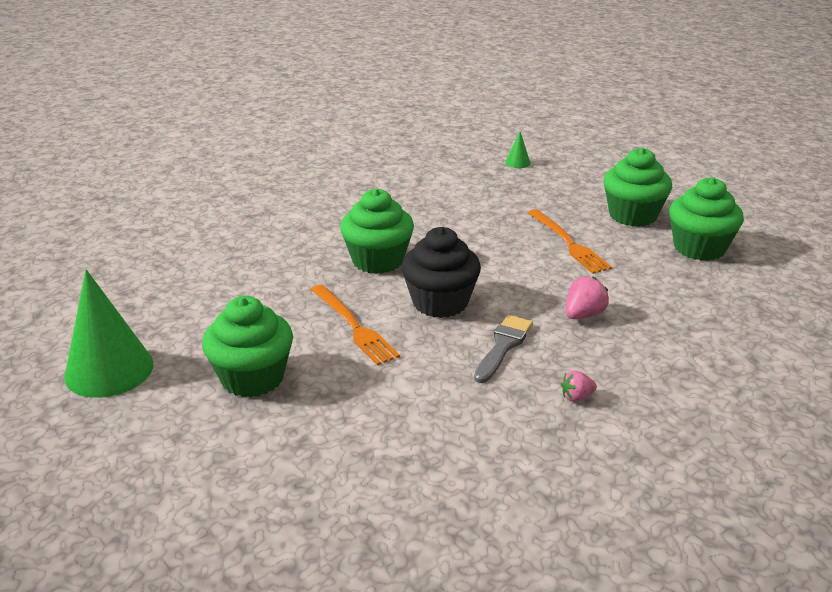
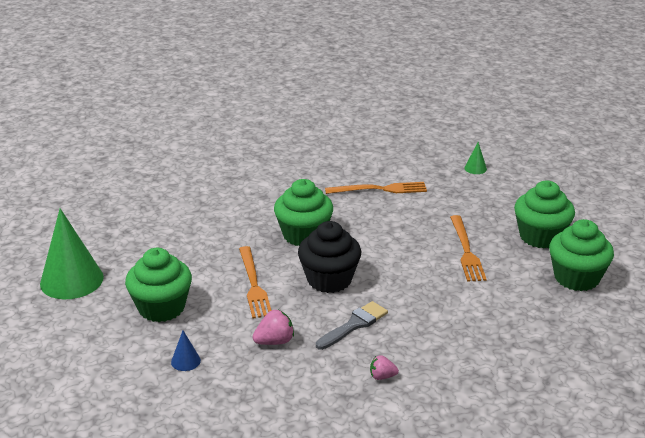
camera: 20 degrees right, 0 degrees up
(324, 436) = (185, 361): none -> blue cone
(432, 199) = (380, 189): none -> orange fork
(583, 315) = (434, 314): pink strawberry -> pink strawberry (274, 341)

